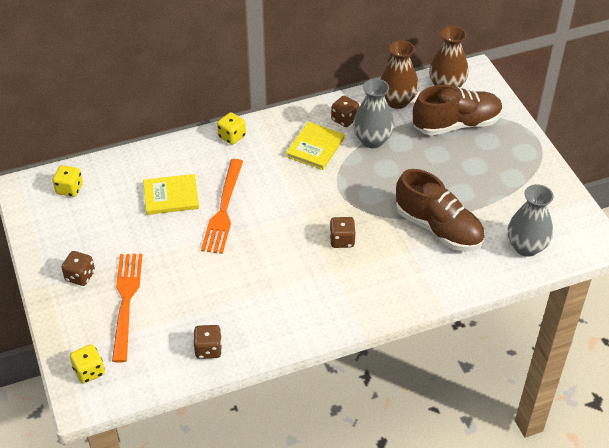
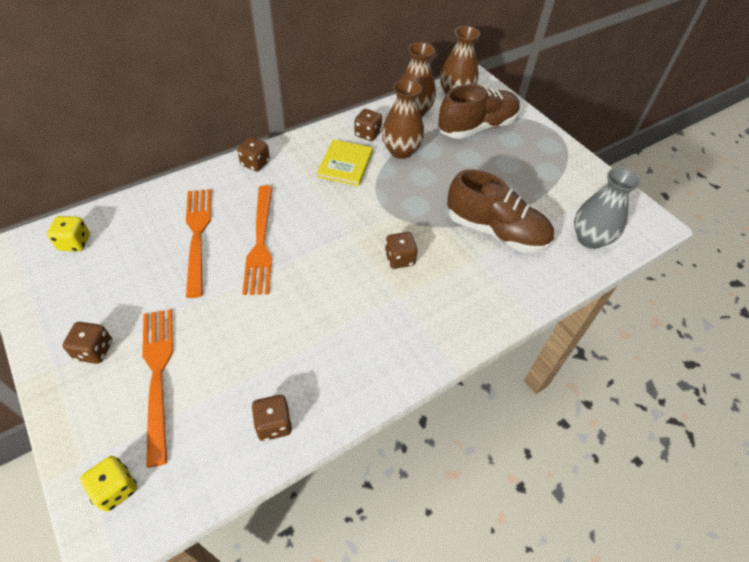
camera: 15 degrees left, 5 degrees up
(171, 196) = (198, 235): yellow book -> orange fork
(232, 136) = (255, 163): yellow dice -> brown dice
(372, 140) = (401, 151): grey vase -> brown vase

